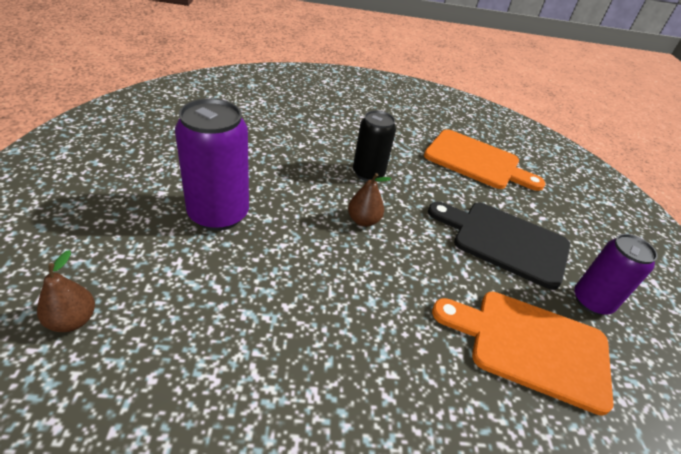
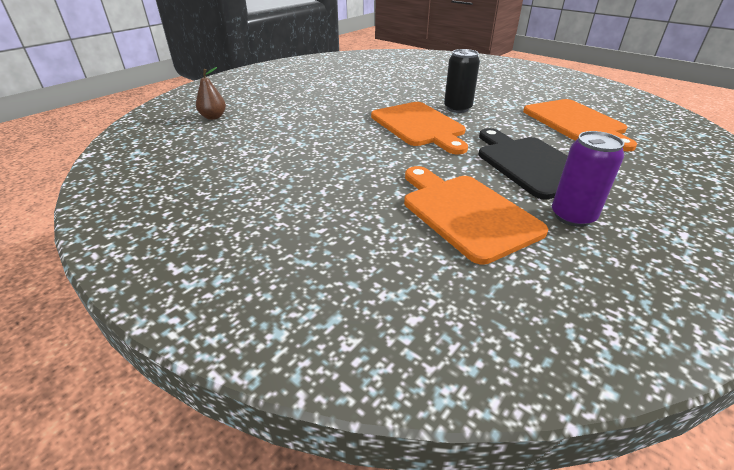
camera: 45 degrees right, 5 degrees down
(218, 214) = (328, 102): purple can -> none
(363, 221) = (419, 126): brown pear -> orange cutting board

